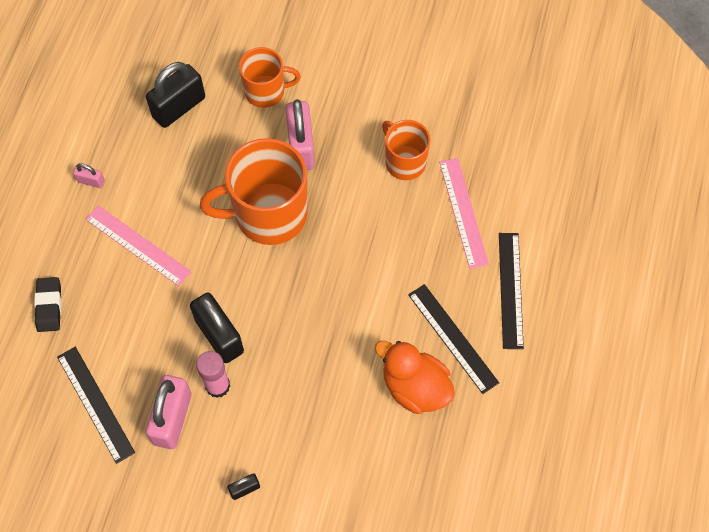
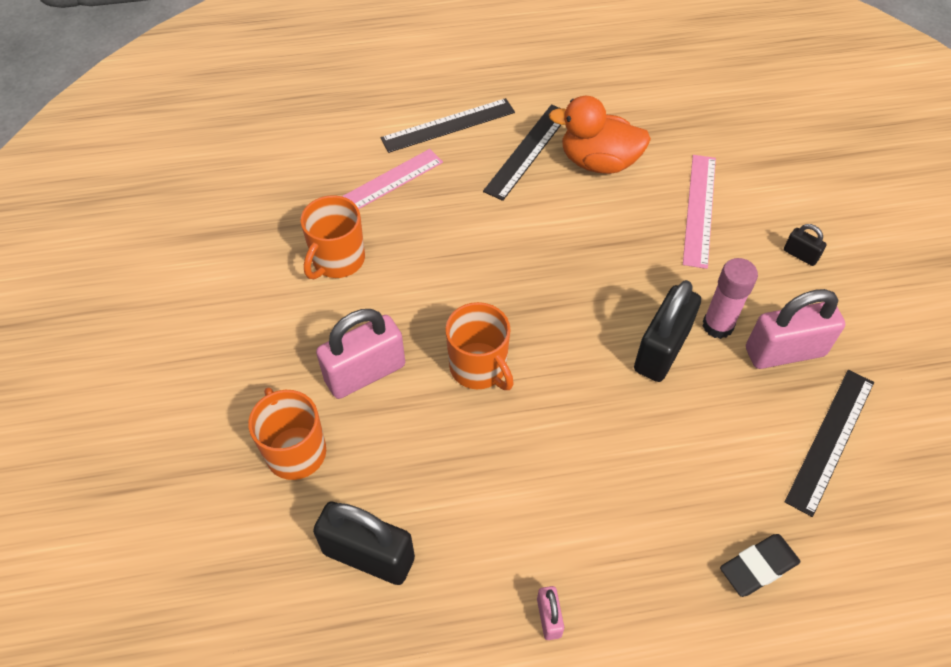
camera: 115 degrees left, 10 degrees down
(138, 245) = (606, 499): pink ruler -> pink ruler (699, 209)
(268, 214) = (479, 368): orange mug -> orange mug, size x0.58
(415, 387) = (598, 162): orange duck -> orange duck turned 90 degrees clockwise

